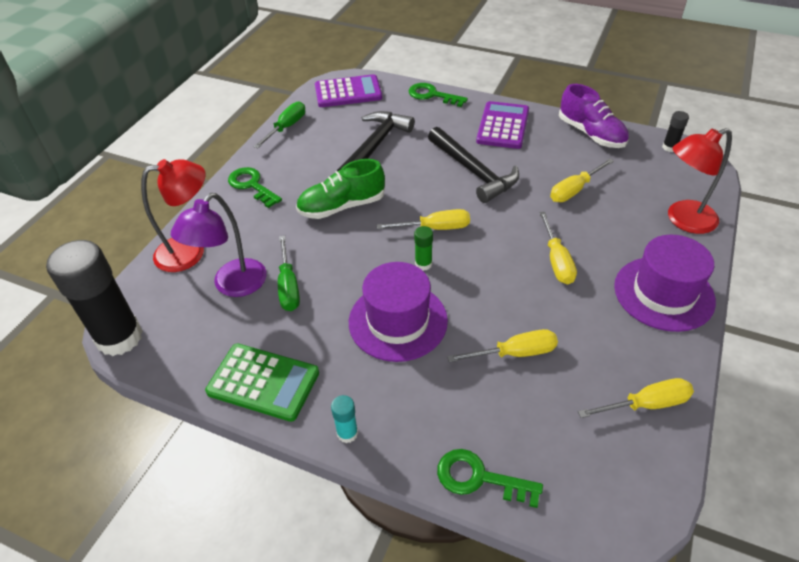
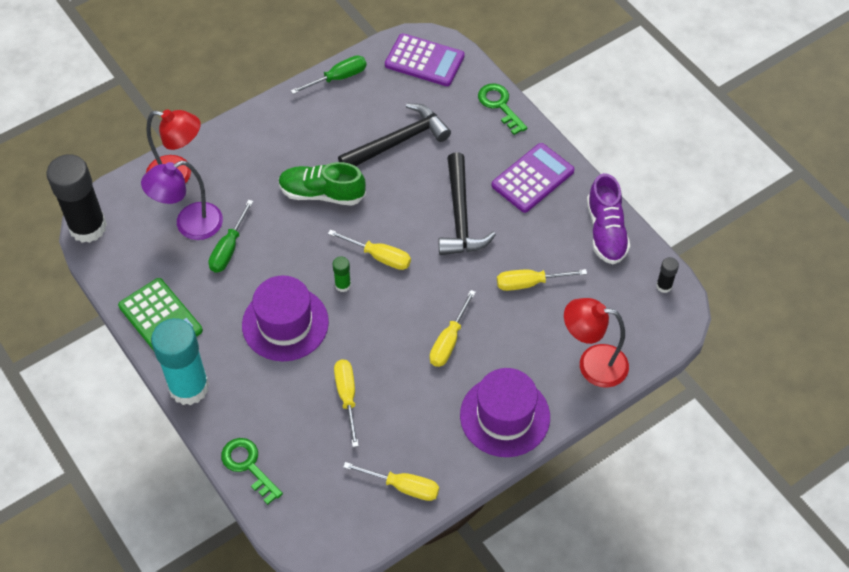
camera: 30 degrees right, 10 degrees up
(252, 185) = (265, 131): green key -> none
(347, 433) = (189, 387): turquoise glue stick -> turquoise glue stick, size x2.39
(515, 353) = (347, 397): yellow screwdriver -> yellow screwdriver turned 120 degrees counterclockwise

